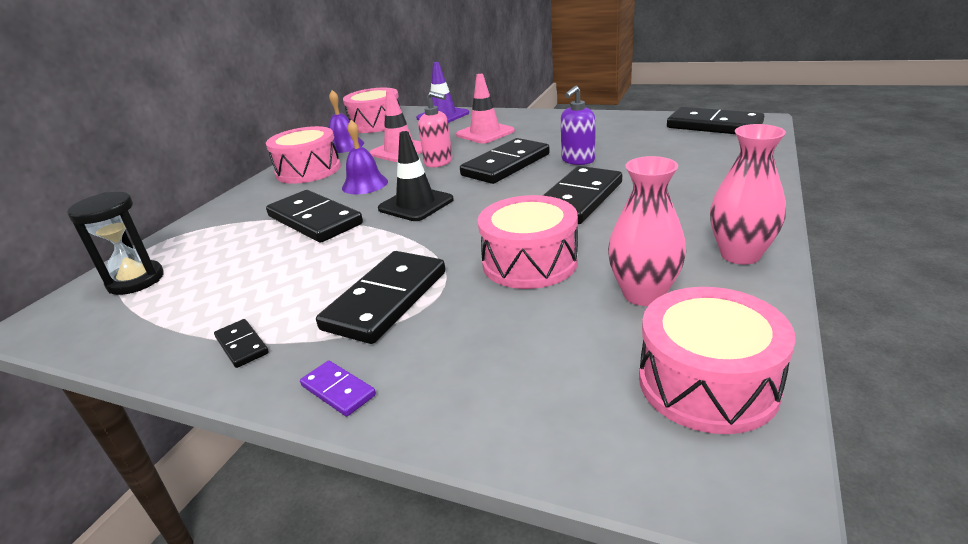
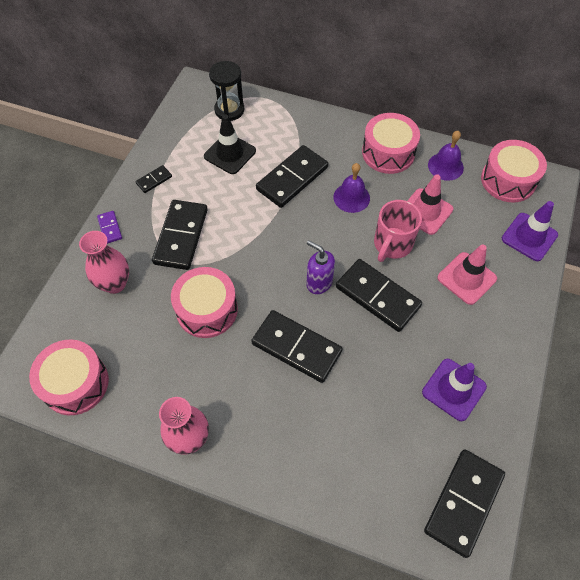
camera: 85 degrees right, 30 degrees up
(338, 390) = (110, 228): purple domino -> purple domino turned 60 degrees counterclockwise
(386, 300) = (181, 236): black domino -> black domino turned 75 degrees clockwise
(416, 204) = (307, 237): black traffic cone -> black traffic cone (230, 154)
(439, 162) = (392, 244): pink soap dispenser -> pink mug
(577, 160) = (379, 355): purple soap dispenser -> purple soap dispenser (319, 282)
(606, 133) = (454, 389): none -> purple traffic cone
(643, 294) = (156, 369): pink vase -> pink vase (115, 283)

